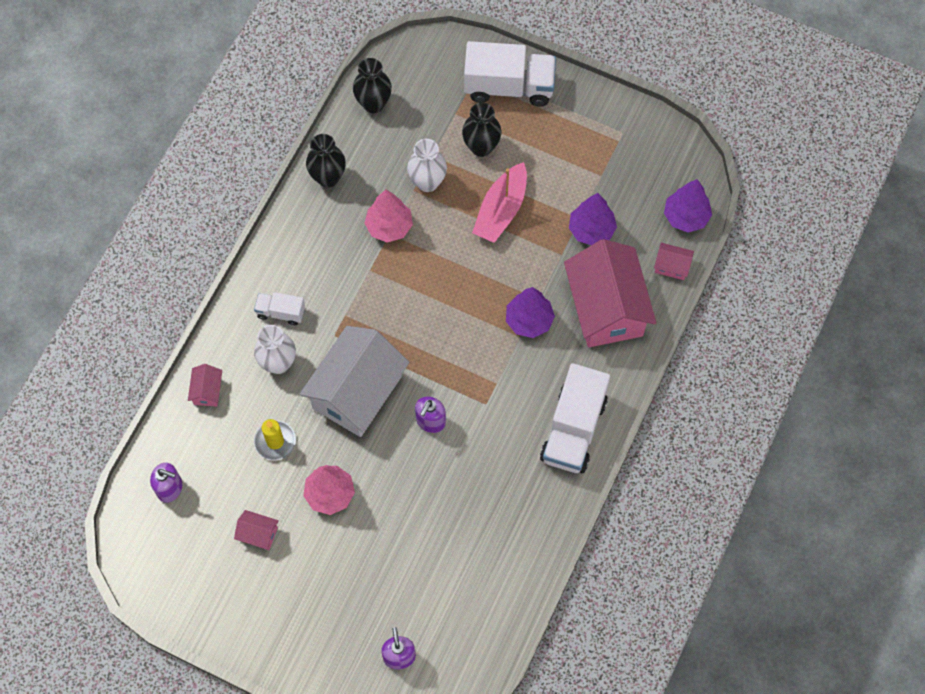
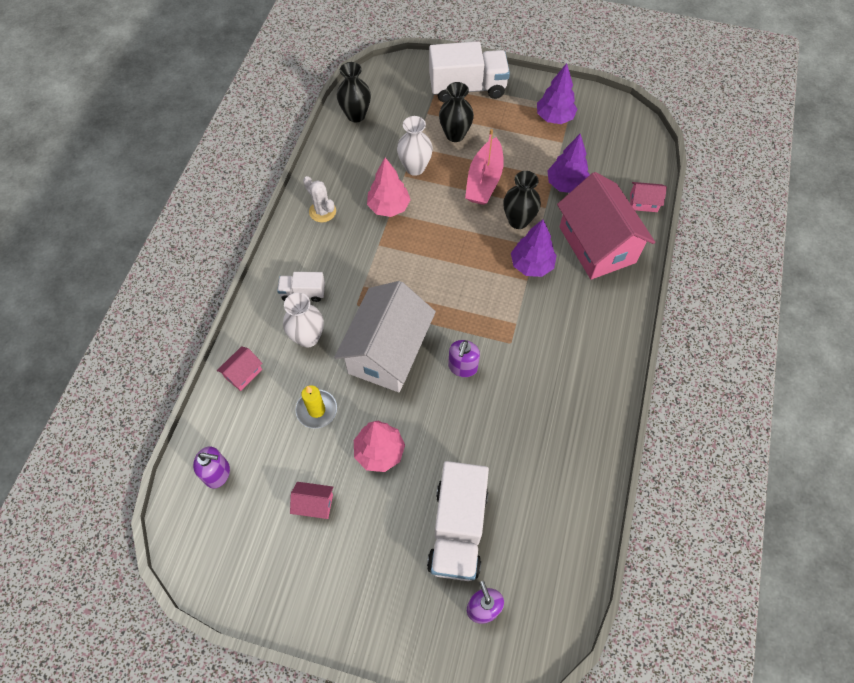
camera: 10 degrees left, 5 degrees down
(207, 391) = (243, 373): pink house -> pink house turned 45 degrees clockwise
(316, 220) = (322, 211): none -> white cactus
(328, 177) = (327, 176): black vase -> black vase (518, 221)
(573, 430) = (598, 353): white truck -> white truck (458, 529)
(685, 217) = (643, 163): purple tree -> purple tree (554, 118)

